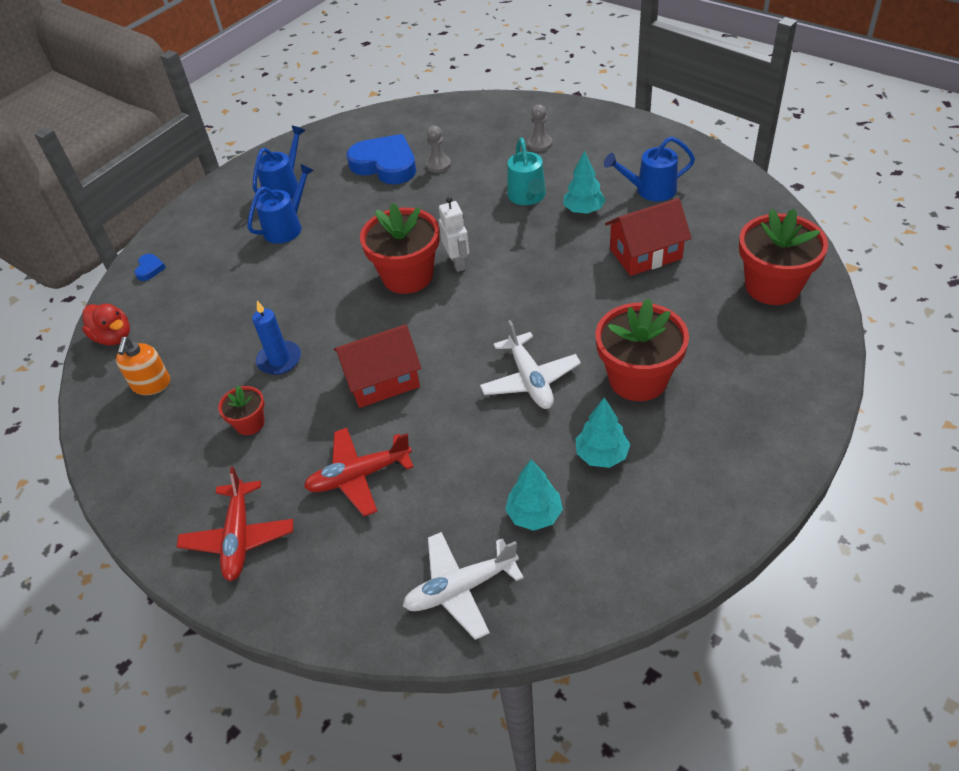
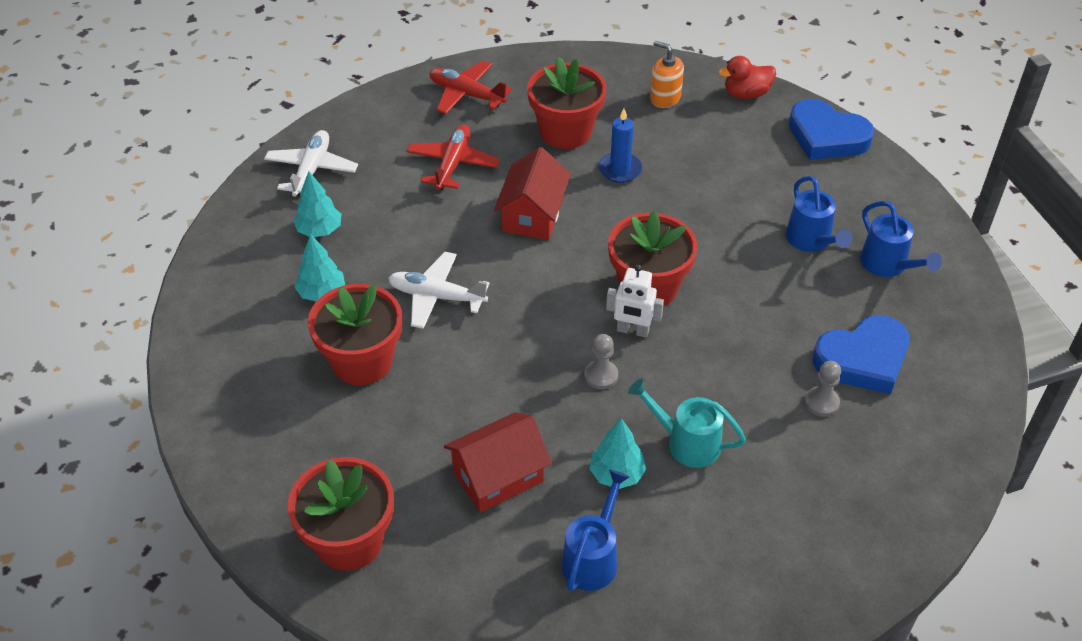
camera: 120 degrees right, 0 degrees up
(149, 269) = (826, 136): blue heart -> blue heart, size x2.39
(250, 423) = (565, 132): red flower pot -> red flower pot, size x1.97
(540, 144) = (783, 517): grey pawn -> grey pawn (601, 376)
(645, 254) = (498, 476): red house -> red house turned 45 degrees clockwise

